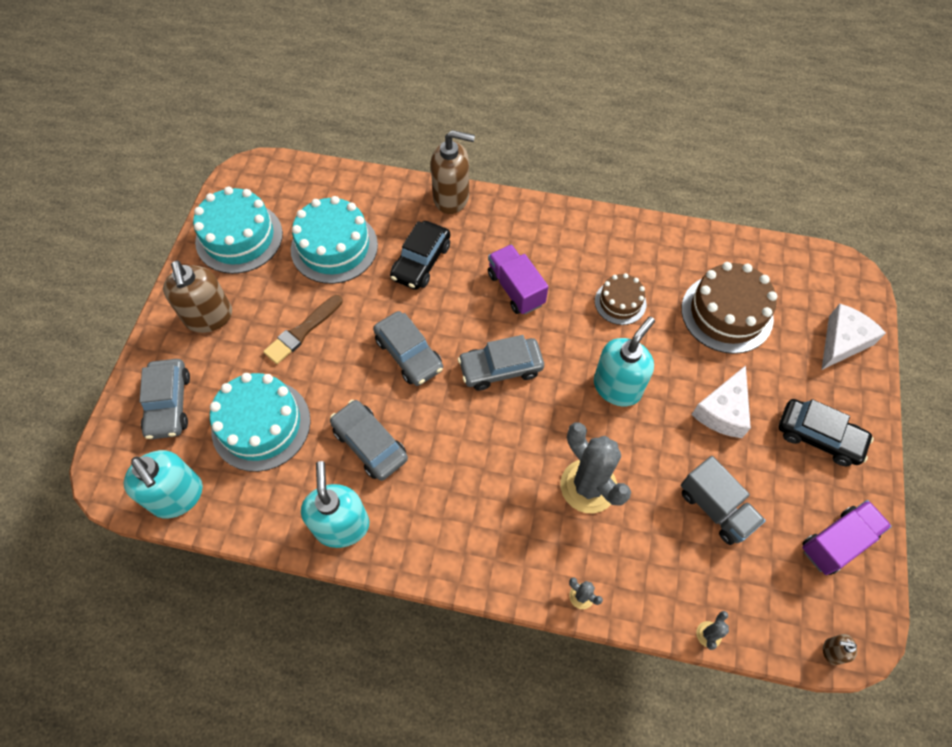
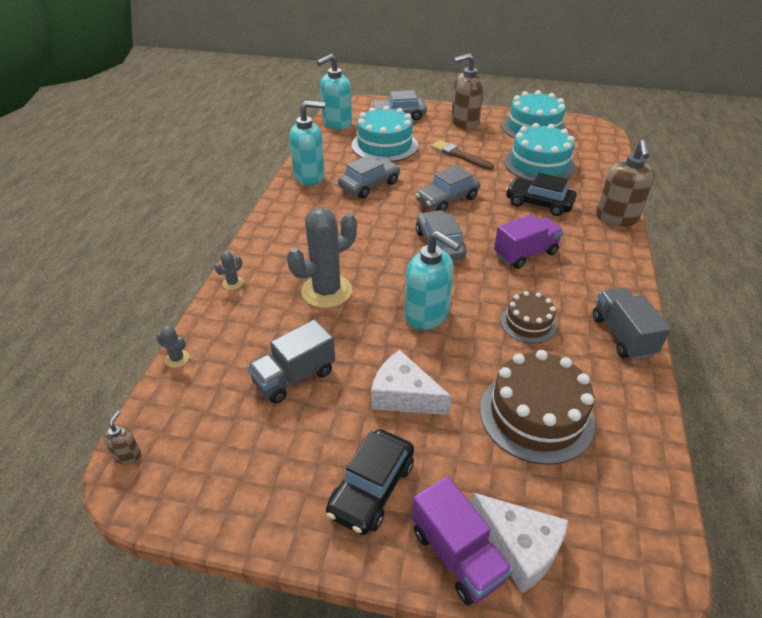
camera: 90 degrees right, 20 degrees down
(628, 235) = (622, 335): none -> grey truck
(837, 542) = (238, 482): purple truck -> purple truck (457, 554)

